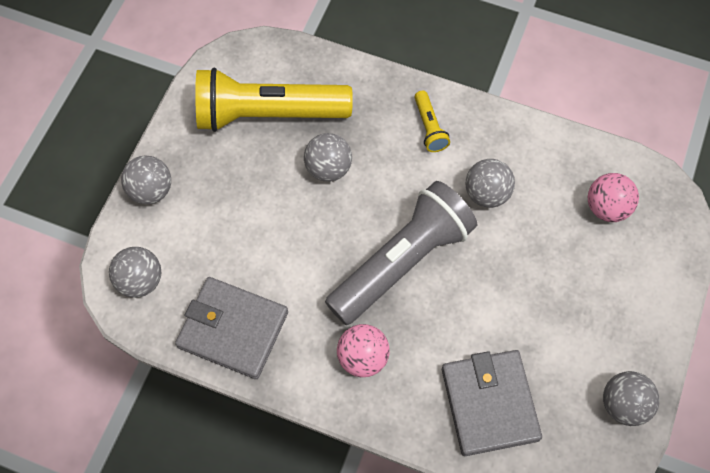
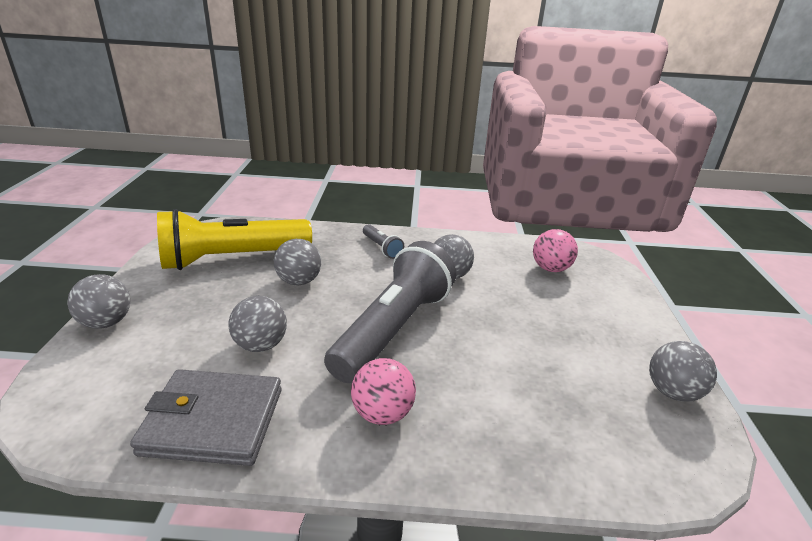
camera: 20 degrees left, 35 degrees down
(140, 280) = (85, 399): grey ball -> grey ball (261, 345)
(429, 127) = (382, 248): yellow flashlight -> grey flashlight
(489, 403) = (544, 423): grey wallet -> none

